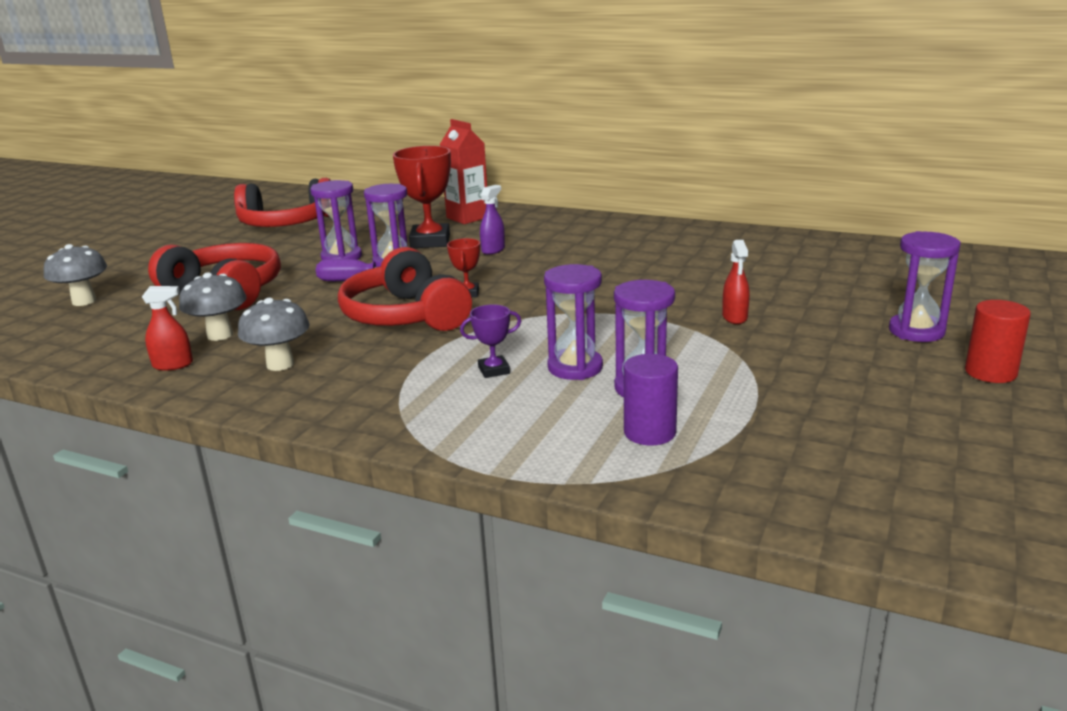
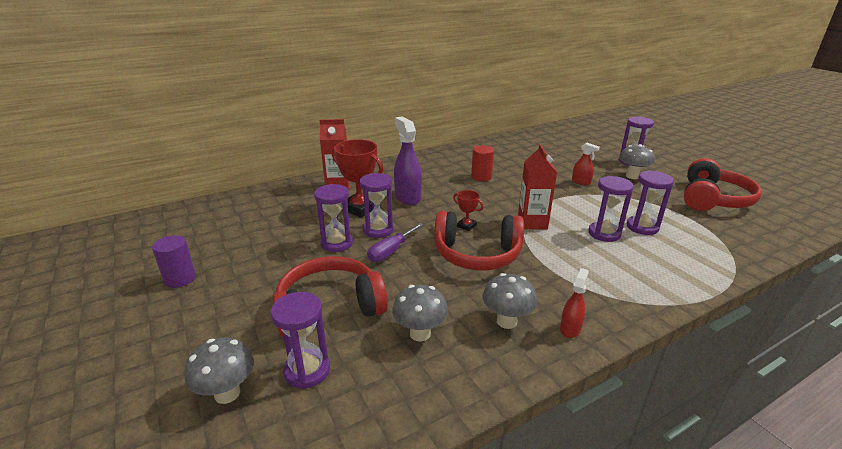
camera: 55 degrees left, 5 degrees up
(130, 314) = (307, 370): none -> purple hourglass
(173, 365) = (455, 372): red spray bottle -> red spray bottle (570, 329)
(286, 224) = (220, 242): red headphones -> red headphones (712, 199)
(493, 250) = (407, 197): purple spray bottle -> purple spray bottle, size x1.84
(494, 370) = (587, 254): purple trophy -> none
(535, 321) = (532, 222): none -> red carton
(649, 432) = (691, 242): purple cylinder -> purple cylinder (180, 279)
(845, 345) = (632, 176): none -> grey mushroom
(990, 372) = (678, 167): red cylinder -> red cylinder (481, 177)

